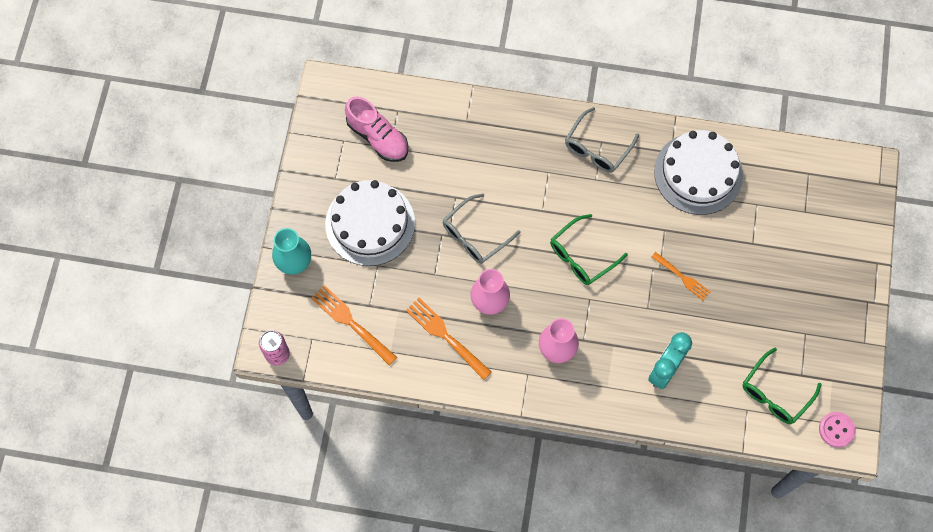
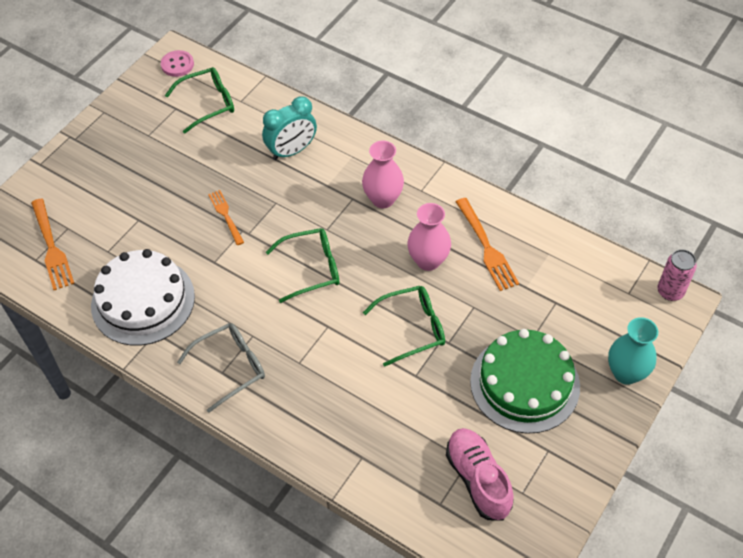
camera: 155 degrees left, 15 degrees down
(351, 323) = (581, 293): orange fork -> orange fork (52, 247)
(370, 223) = (525, 383): white cake -> green cake
(475, 235) = (412, 328): grey glasses -> green glasses

